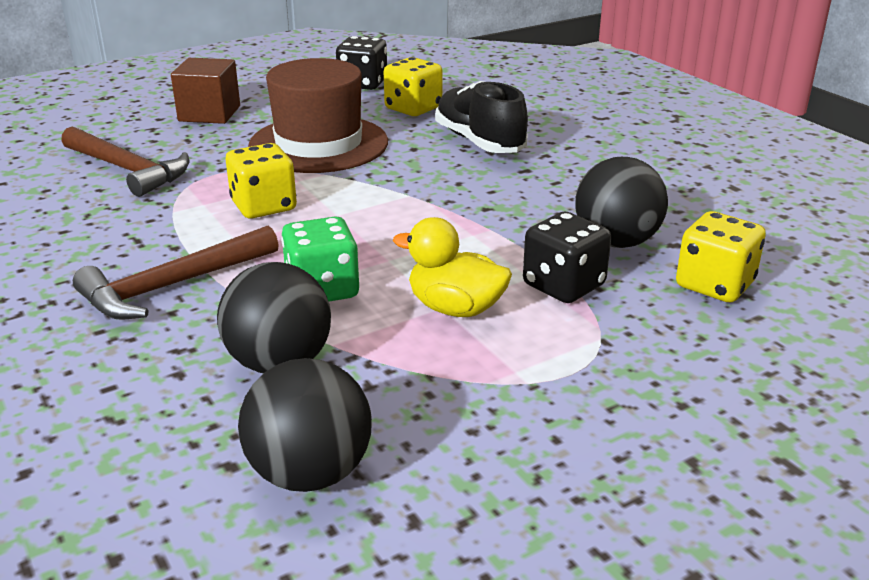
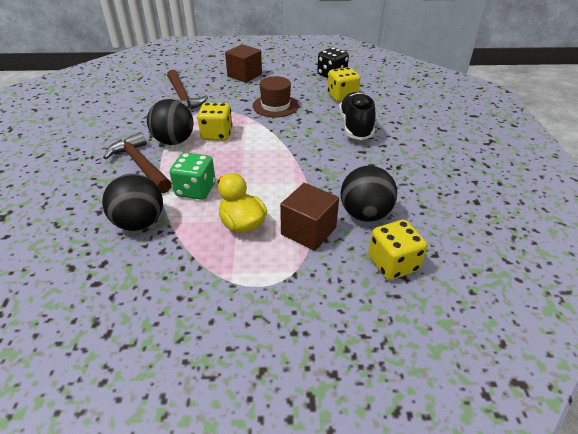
camera: 30 degrees right, 10 degrees up
(173, 285) = (140, 165): brown hammer -> brown hammer turned 60 degrees clockwise
(310, 473) = (94, 287): black ball -> black ball (174, 141)
(318, 144) = (275, 106): brown hat -> brown hat, size x0.62
(563, 285) = (308, 231): black dice -> brown cube

